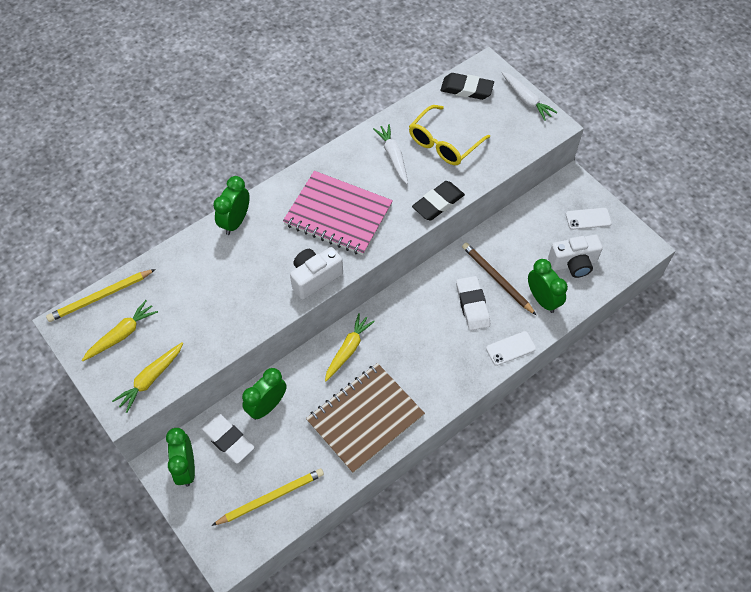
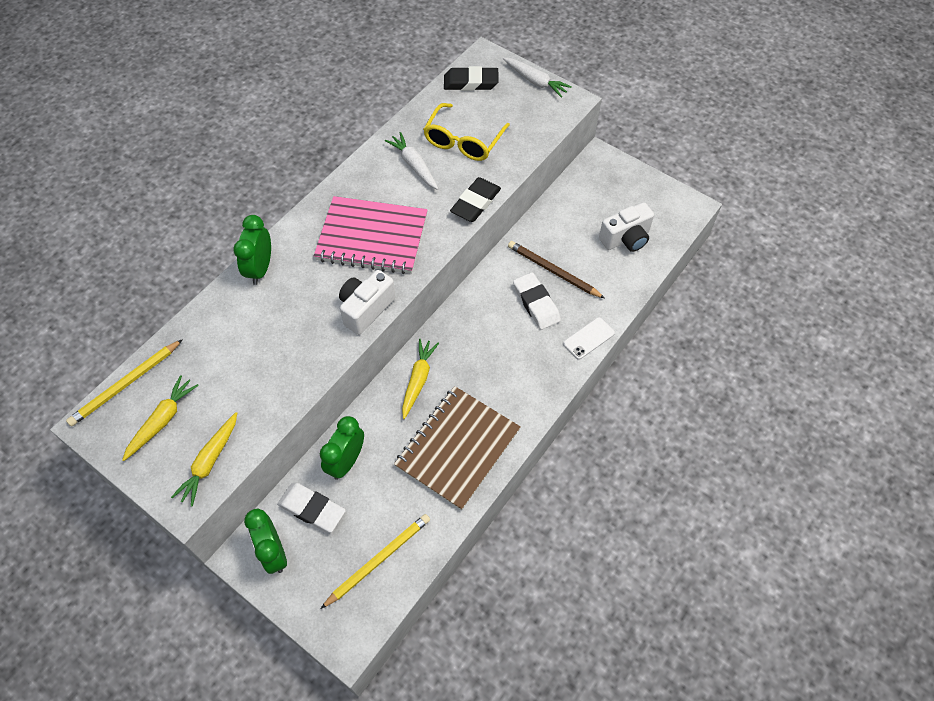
camera: 15 degrees left, 0 degrees up
(542, 300) = (606, 282): green clock -> none
(588, 219) = (627, 191): white phone -> none

